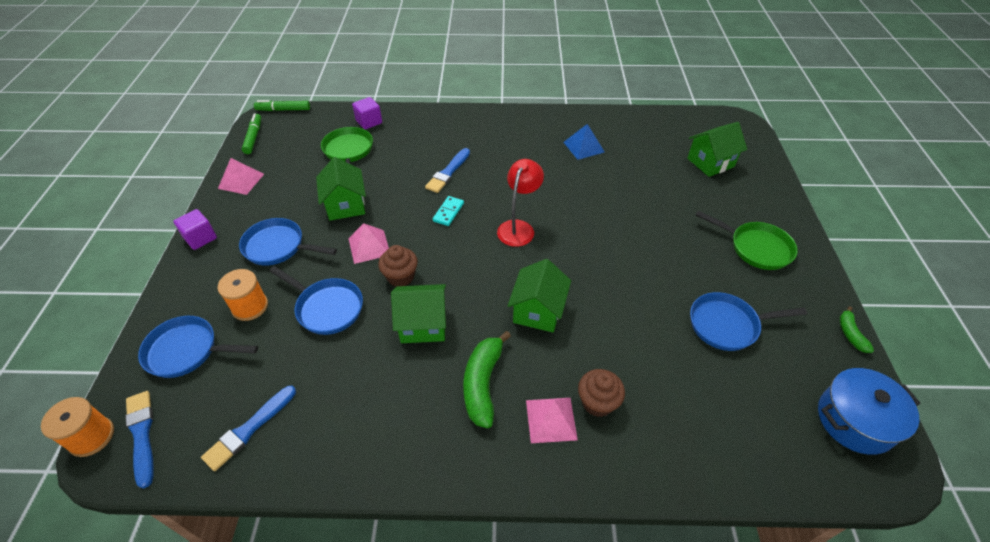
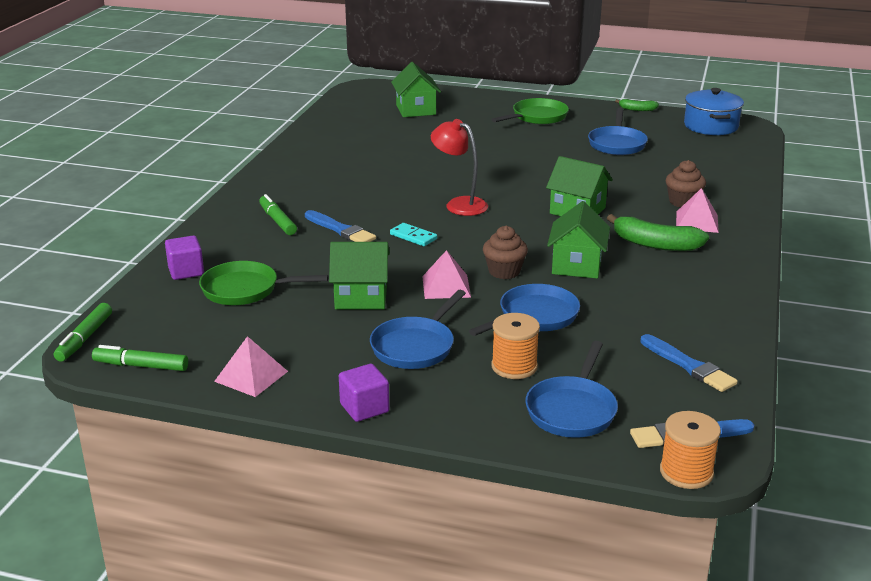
camera: 75 degrees left, 20 degrees down
(453, 140) = (277, 221): none -> green marker
(583, 147) = (349, 156): blue pyramid -> none

